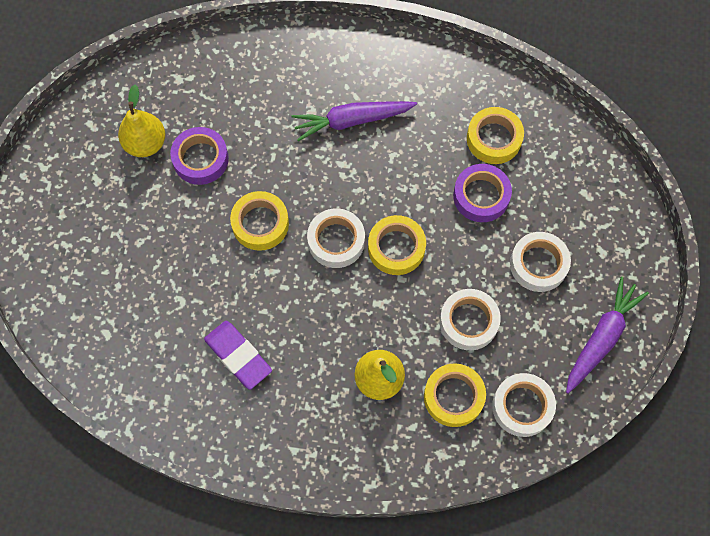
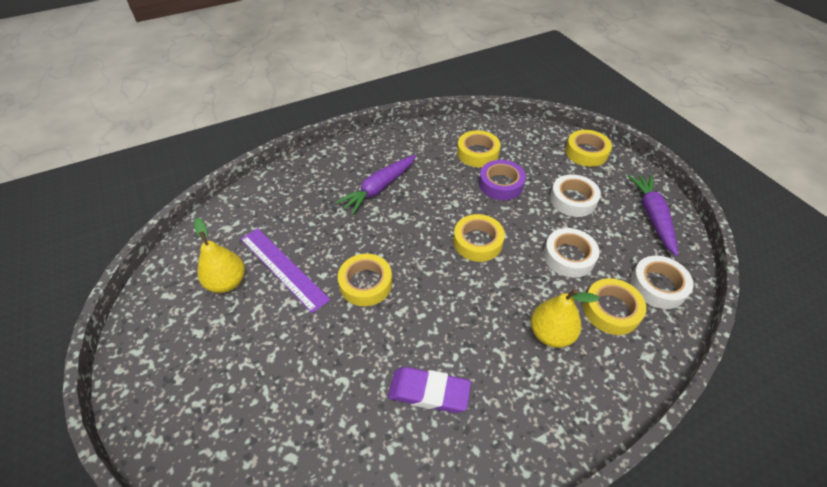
camera: 35 degrees left, 20 degrees down
(200, 159) = (283, 268): purple tape -> purple ruler
(336, 241) = (432, 262): white tape -> none
(618, 216) = (586, 152): none -> yellow tape

